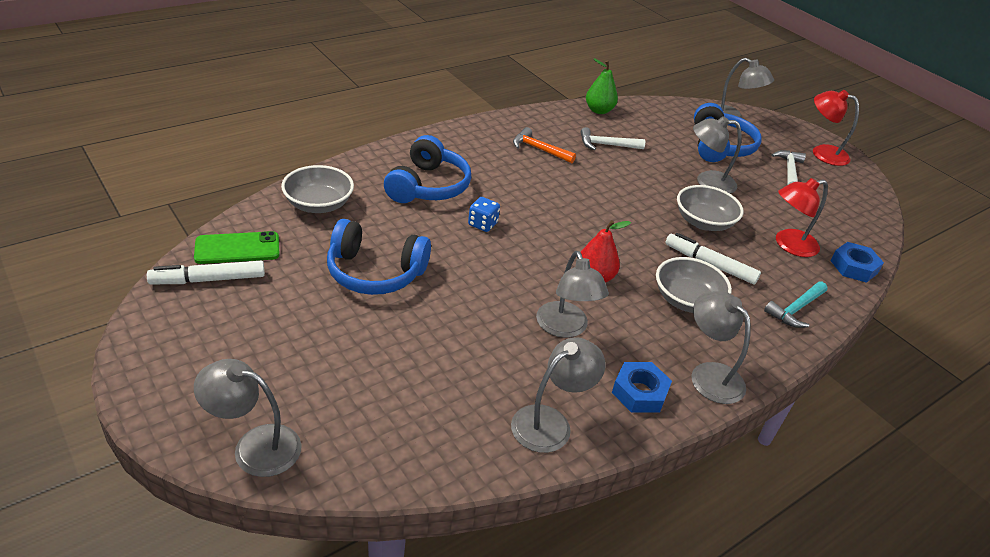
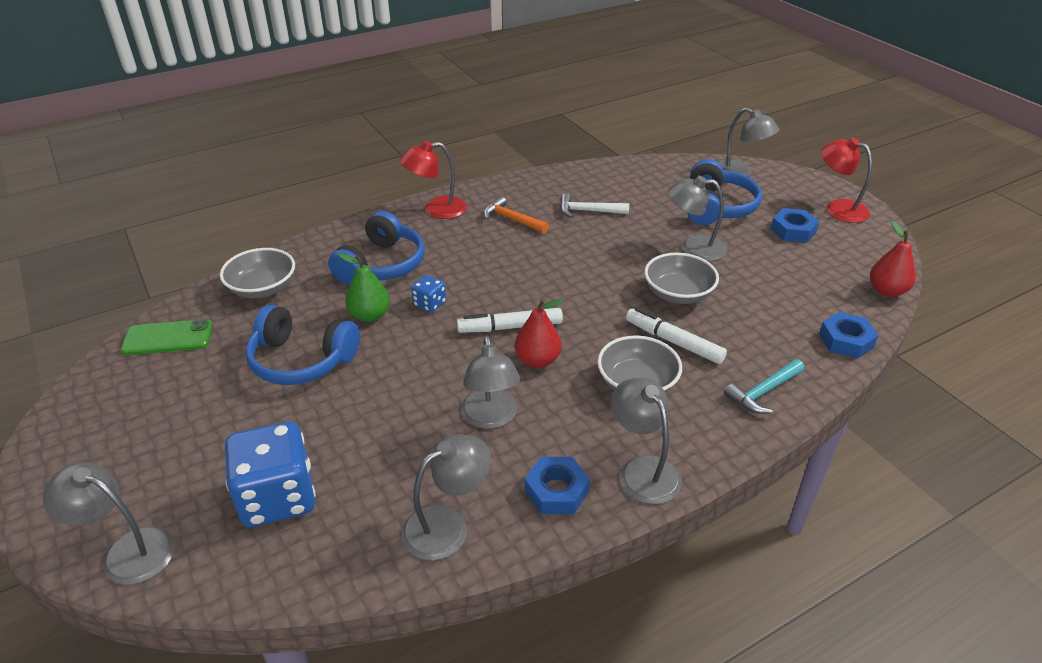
camera: 10 degrees right, 0 degrees up
(208, 279) = (130, 372): white marker -> white marker (510, 327)
(387, 397) = (278, 497): none -> blue dice
(599, 110) = (589, 173): green pear -> green pear (370, 315)
(788, 245) = (772, 317): red lamp -> red lamp (436, 209)
(789, 170) = (793, 230): white hammer -> blue nut
(878, 225) = (887, 291): none -> red pear

